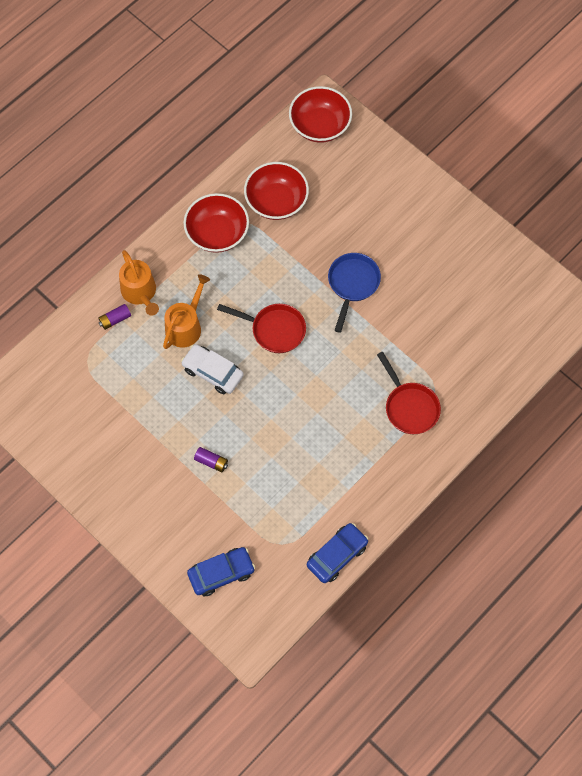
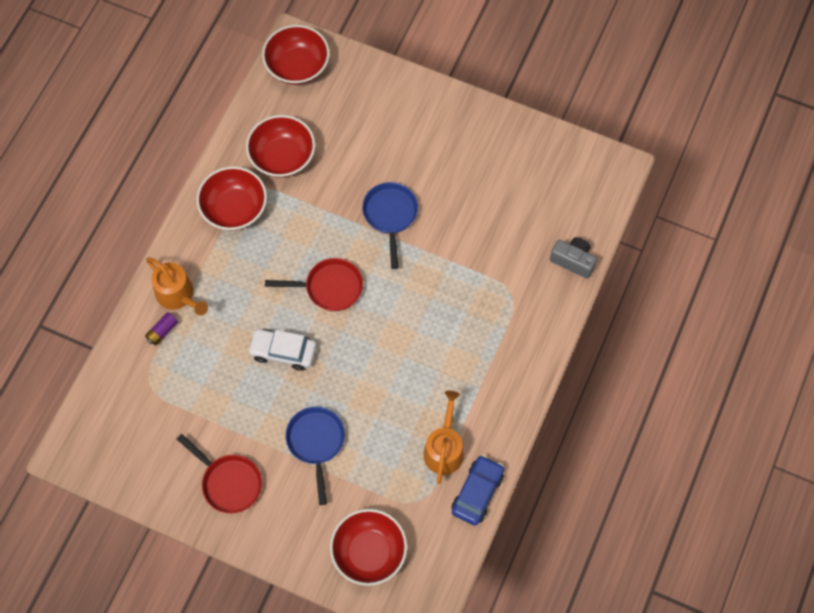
camera: 20 degrees left, 0 degrees up
(185, 326) = (238, 314): orange watering can -> orange watering can (444, 449)
(211, 462) = (316, 443): purple battery -> blue pan
(221, 573) = (369, 552): blue car -> red bowl
(409, 407) = (493, 319): red pan -> red pan (228, 482)
(503, 379) = (573, 261): none -> grey camera

